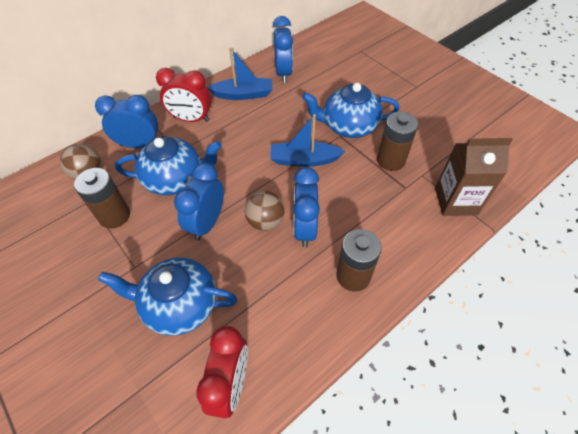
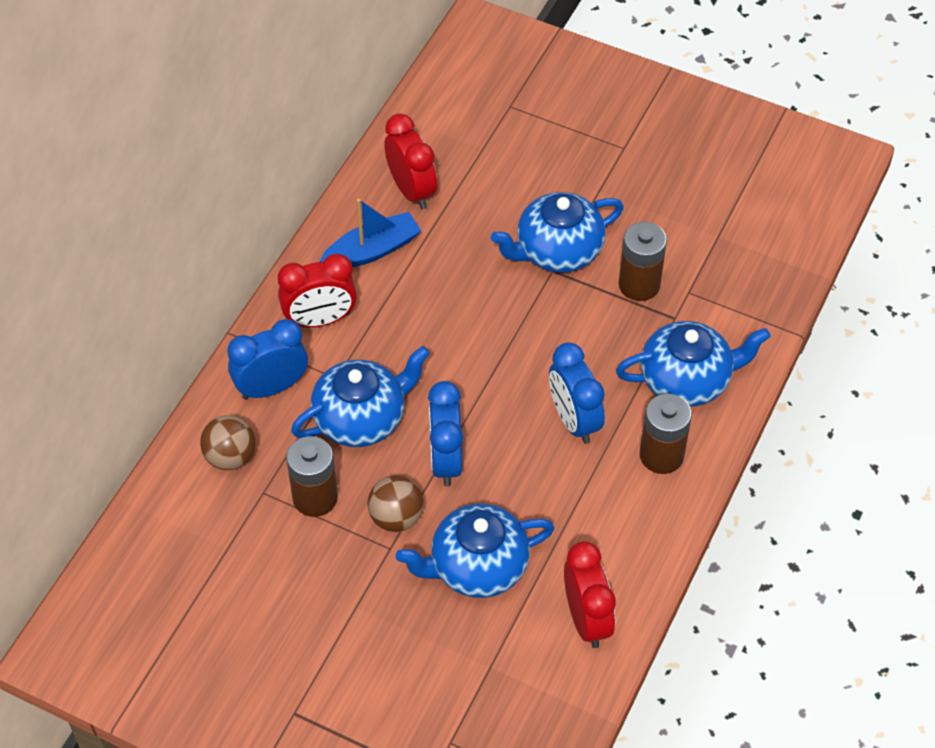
camera: 25 degrees left, 0 degrees up
(265, 221) = (519, 430): brown ball -> brown ball (396, 517)
(283, 73) = (411, 190): blue clock -> red clock
(304, 160) = (522, 326): blue boat -> none
(395, 230) = (686, 380): none -> blue teapot
(455, 201) = (744, 314): brown carton -> none

